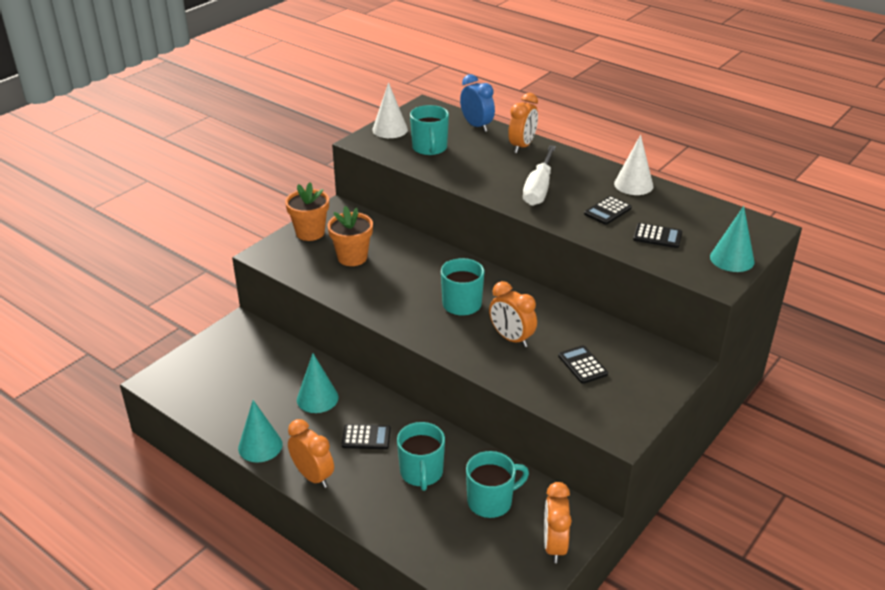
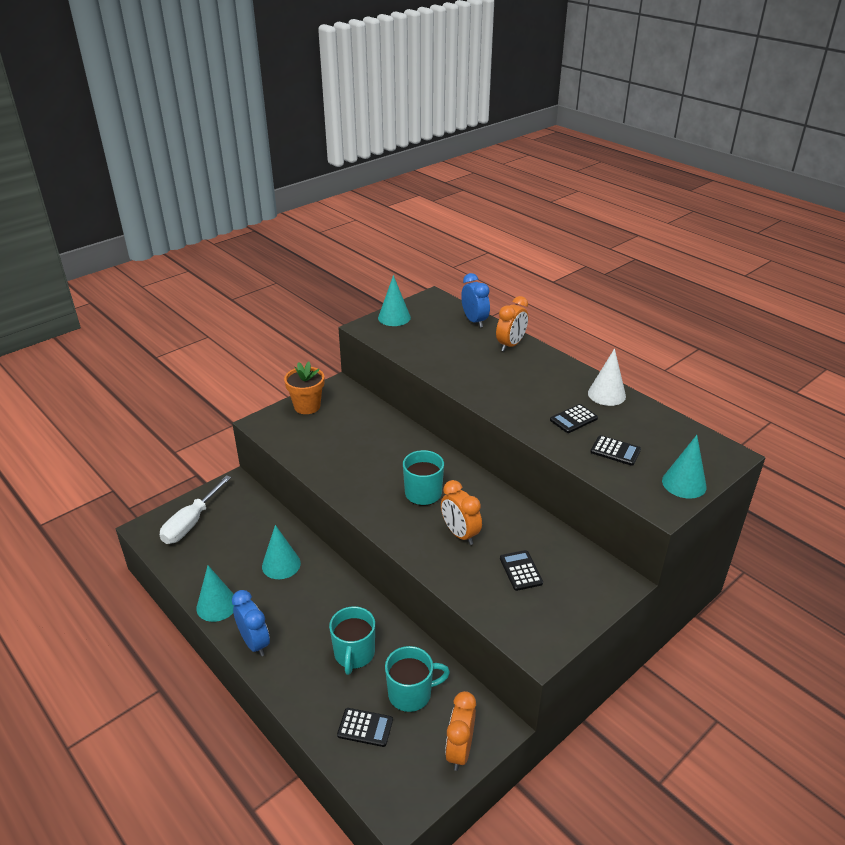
camera: 10 degrees right, 0 degrees up
(313, 476) = (254, 643): orange clock -> blue clock
(352, 257) = (337, 435): orange flower pot -> none
(366, 437) = (313, 610): black calculator -> black calculator (365, 727)
(390, 129) = (394, 317): white cone -> turquoise cone
(429, 148) = (424, 339): turquoise mug -> none
(538, 189) = (513, 390): white screwdriver -> white screwdriver (191, 523)

